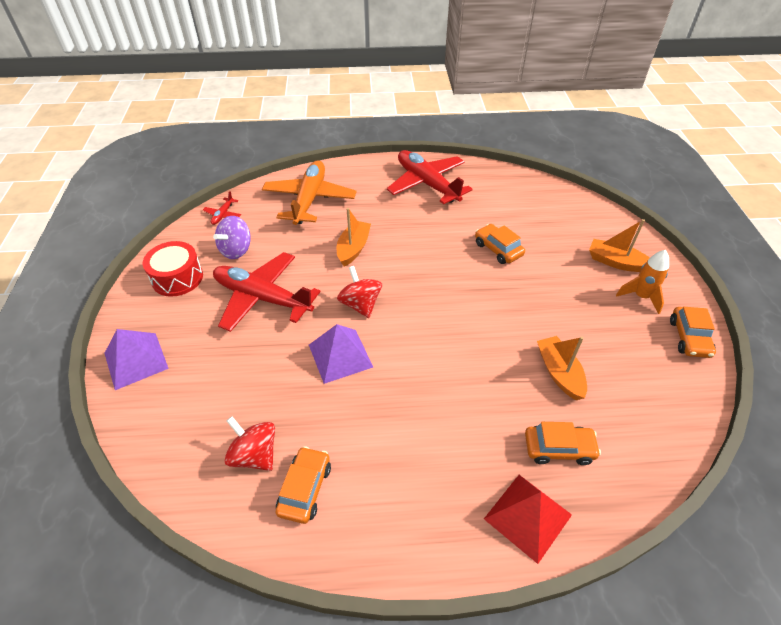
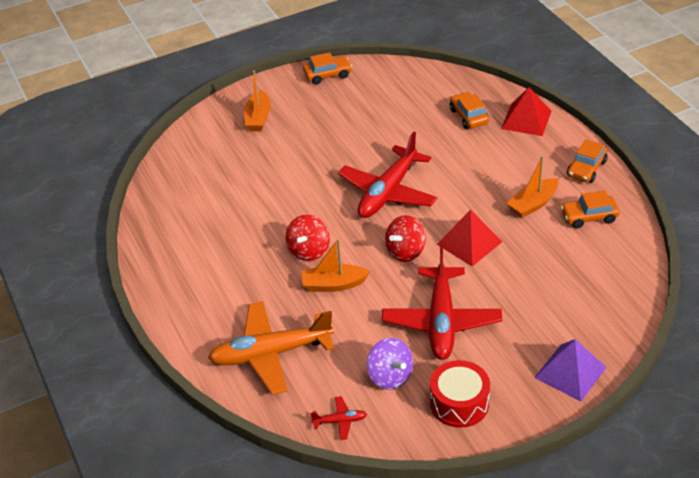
camera: 110 degrees left, 5 degrees down
(236, 250) = (390, 376): purple spinning top -> purple spinning top turned 45 degrees clockwise
(255, 455) = (587, 252): red spinning top -> red spinning top (309, 250)
(340, 355) = (469, 243): purple pyramid -> red pyramid
(427, 184) = (193, 265): red plane -> red plane (388, 192)
(498, 249) = (279, 187): orange car -> orange car (586, 168)
(559, 373) = (404, 127): orange boat -> orange boat (533, 204)
(641, 297) = (295, 100): orange rocket -> none

